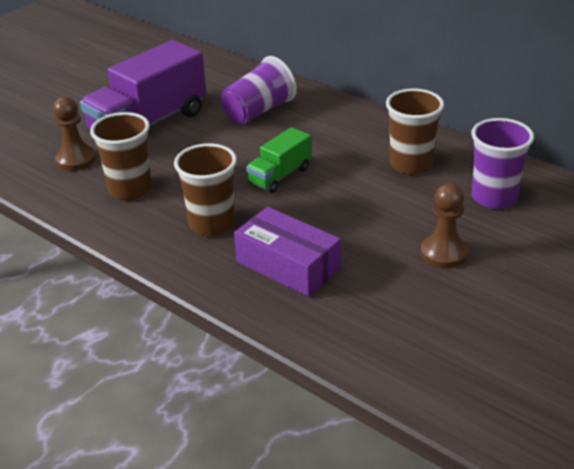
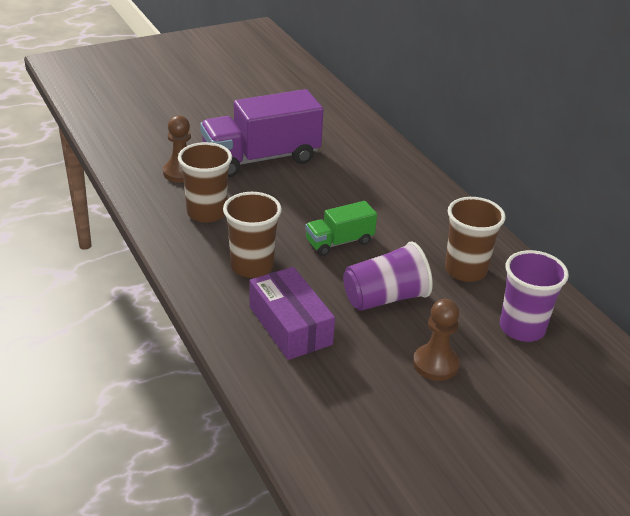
camera: 20 degrees right, 0 degrees up
(258, 111) = (362, 176): purple cup -> purple cup (385, 298)

